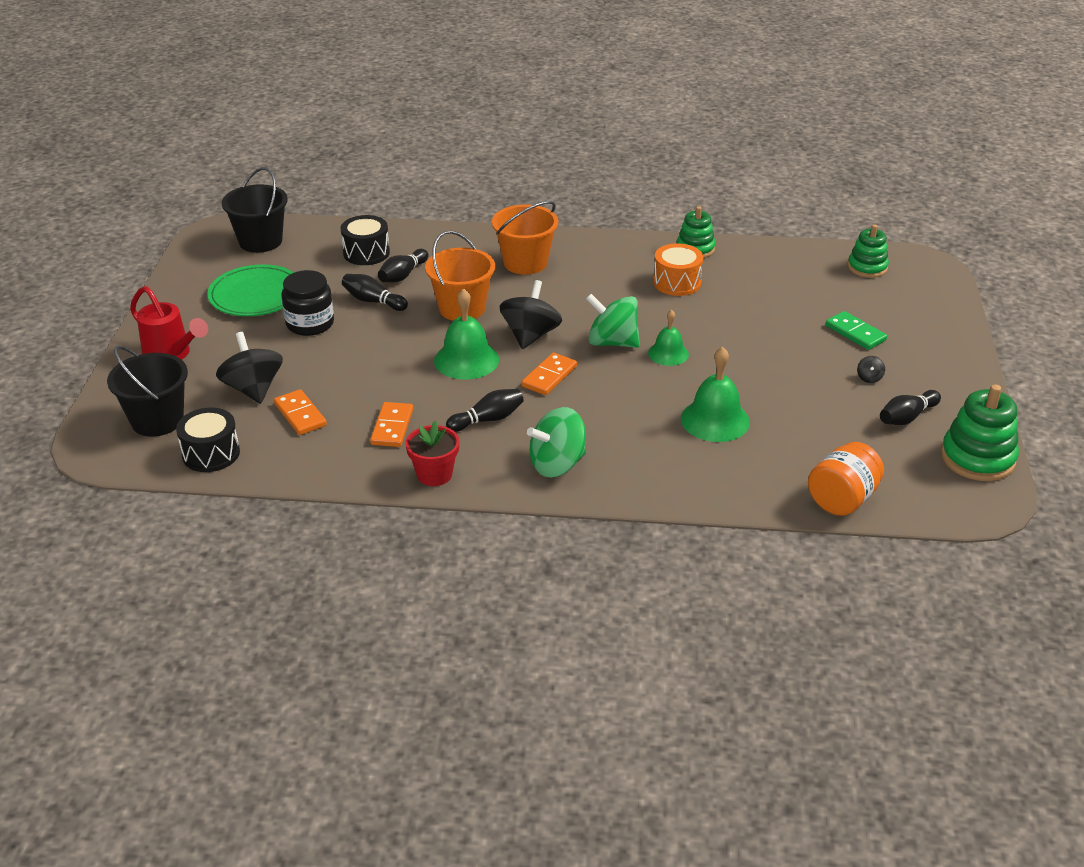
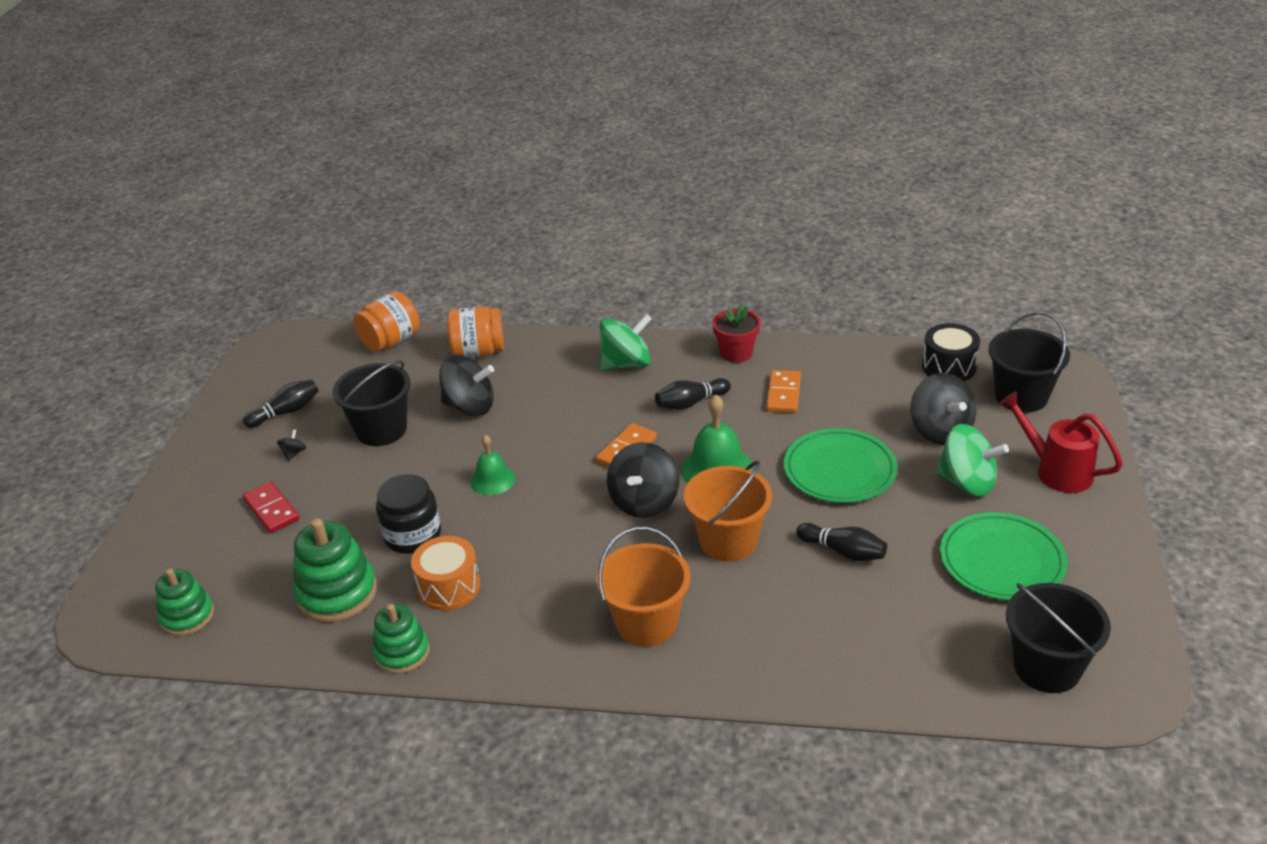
camera: 175 degrees left, 0 degrees up
(300, 415) = (879, 404): orange domino -> none
(310, 324) = (912, 516): black jar -> black jar (413, 535)
(358, 357) = (839, 470): none -> green plate
(366, 253) = (877, 642): black drum -> none
(403, 275) = (814, 598): black bowling pin -> none
(612, 342) = (551, 494): green spinning top -> green spinning top (967, 482)
(715, 420) = (470, 406): green bell -> black spinning top
(730, 483) = (478, 352): none -> orange jar
(795, 398) = (381, 430): none -> black bucket
(855, 333) = (271, 510): green domino -> red domino
(977, 458) = (252, 376): green stacking toy -> green stacking toy (337, 593)

